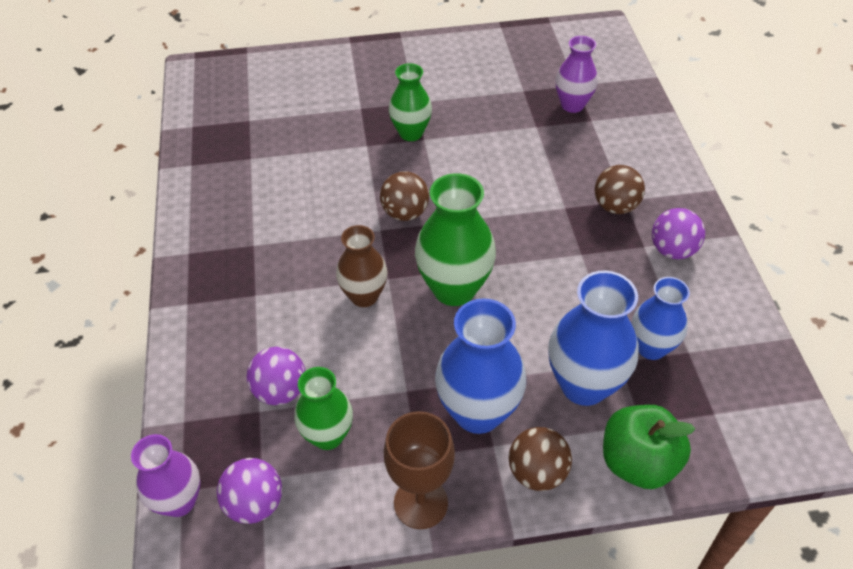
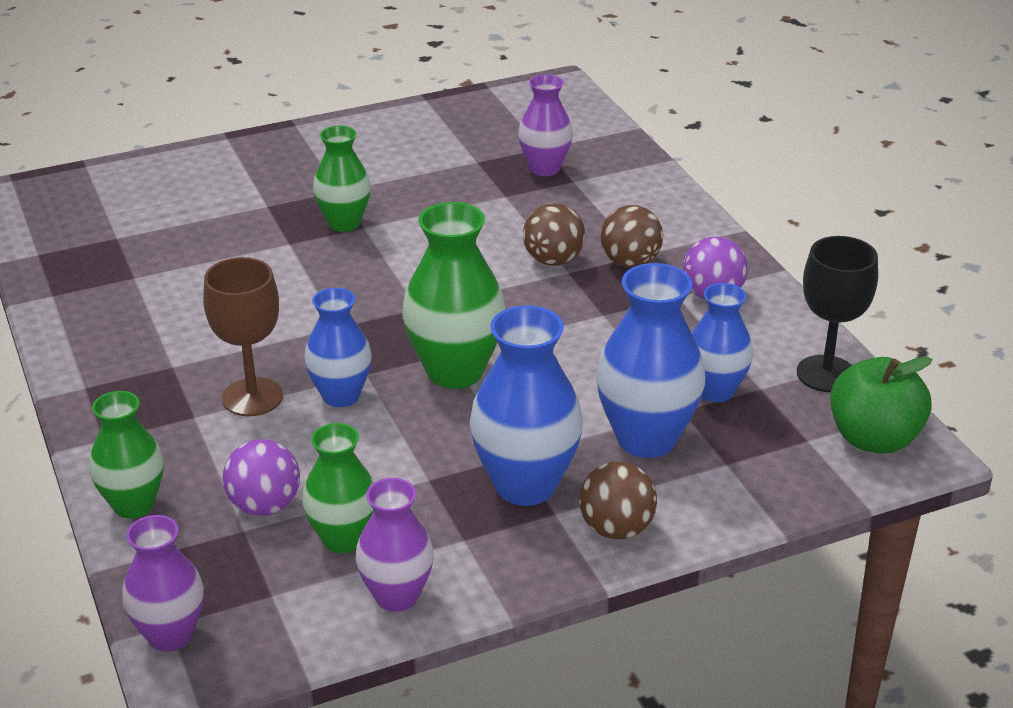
camera: 15 degrees left, 15 degrees down
(189, 370) = (133, 505): none -> green vase
(255, 504) = (272, 620): purple ball -> none
(351, 502) = (396, 596): none -> purple vase
(364, 296) = (341, 396): brown vase -> blue vase
(405, 213) = (365, 305): brown ball -> brown ball (553, 260)
(420, 503) = (483, 582): brown goblet -> brown goblet (252, 397)
(638, 462) = (732, 499): green apple -> green apple (873, 439)
(746, 348) = (826, 374): none -> black goblet

